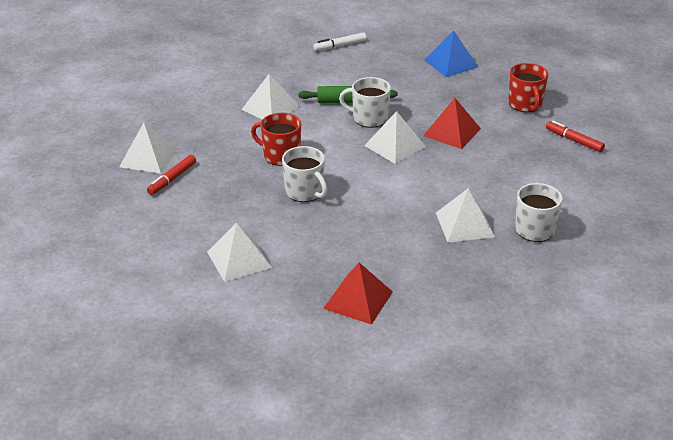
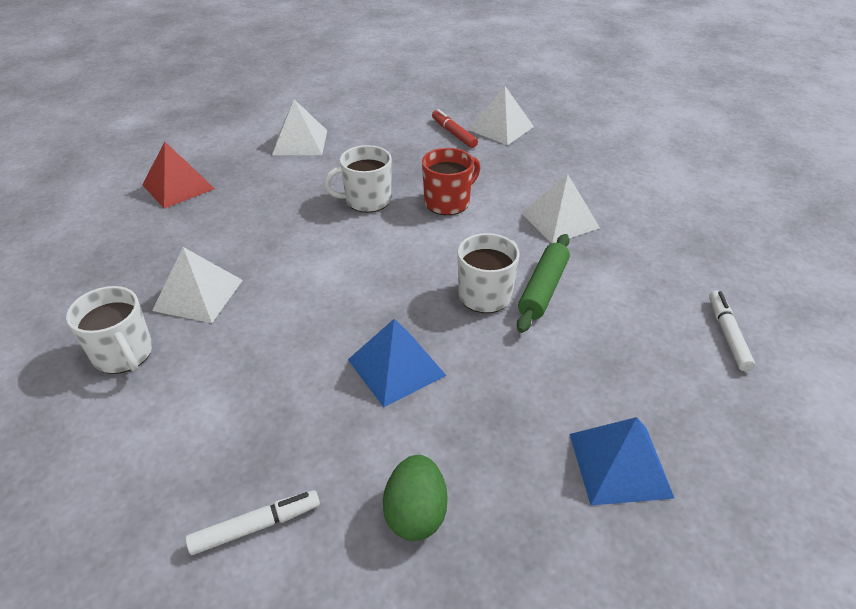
camera: 115 degrees right, 5 degrees up
(395, 146) = (403, 295): white pyramid -> none
(452, 132) = (396, 367): red pyramid -> blue pyramid
(525, 104) = (416, 513): red mug -> green egg
(574, 140) = (256, 527): red marker -> white marker

